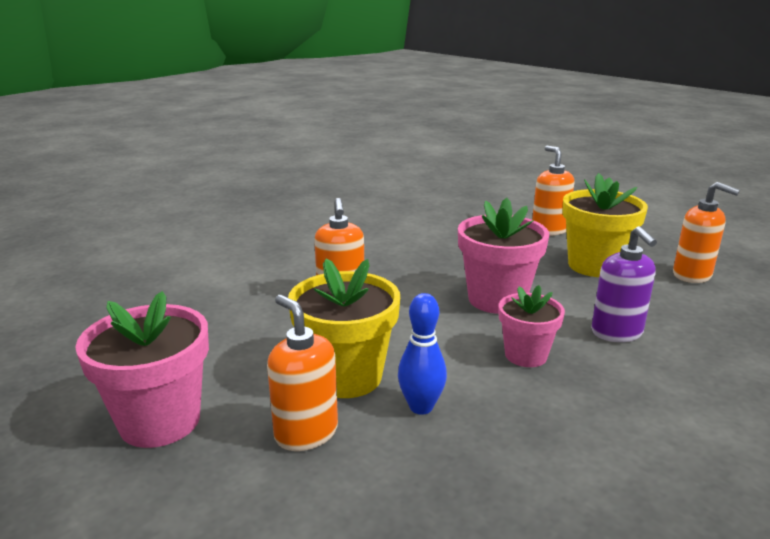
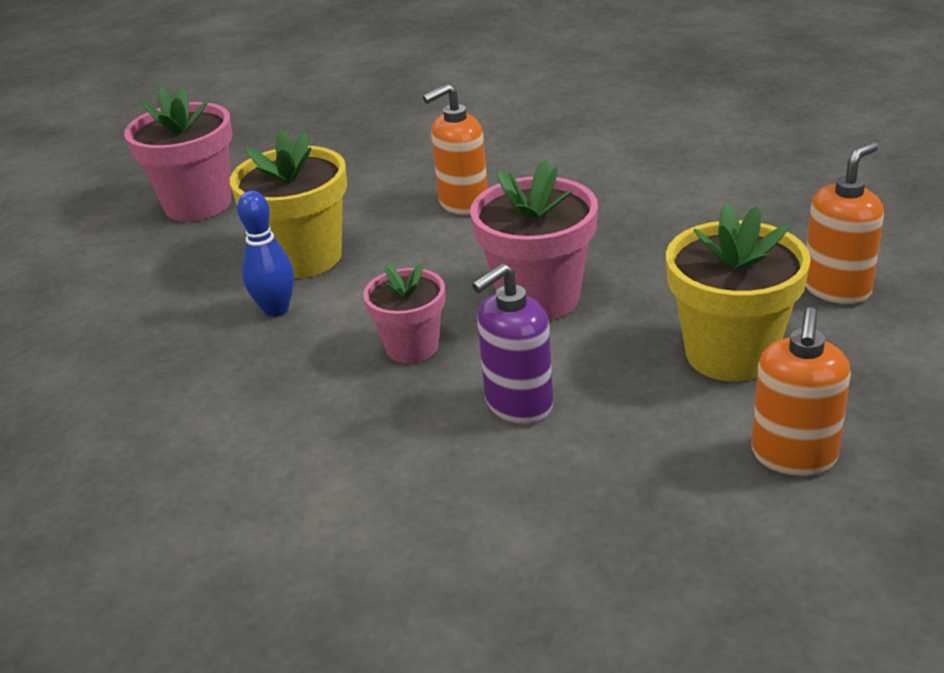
camera: 70 degrees right, 10 degrees up
(306, 433) = (211, 267): orange soap dispenser -> none

